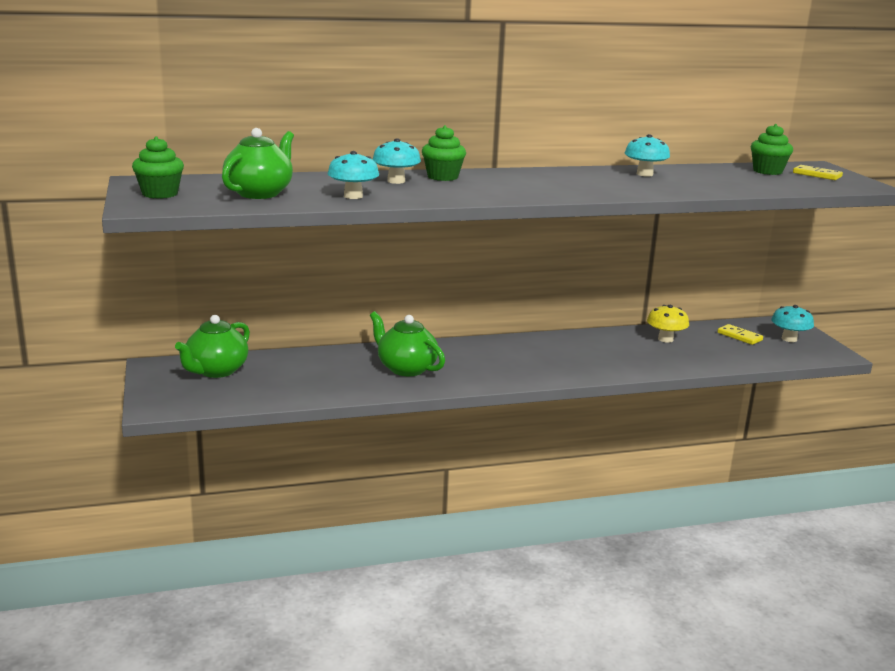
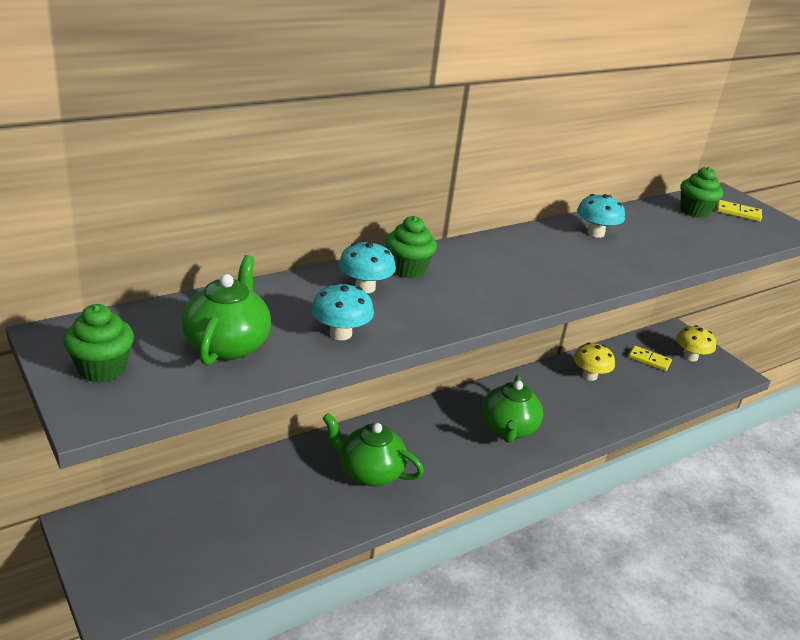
camera: 20 degrees left, 10 degrees up
(216, 371) = (161, 520): green teapot -> green teapot (508, 429)
(789, 339) = (690, 357): turquoise mushroom -> yellow mushroom

